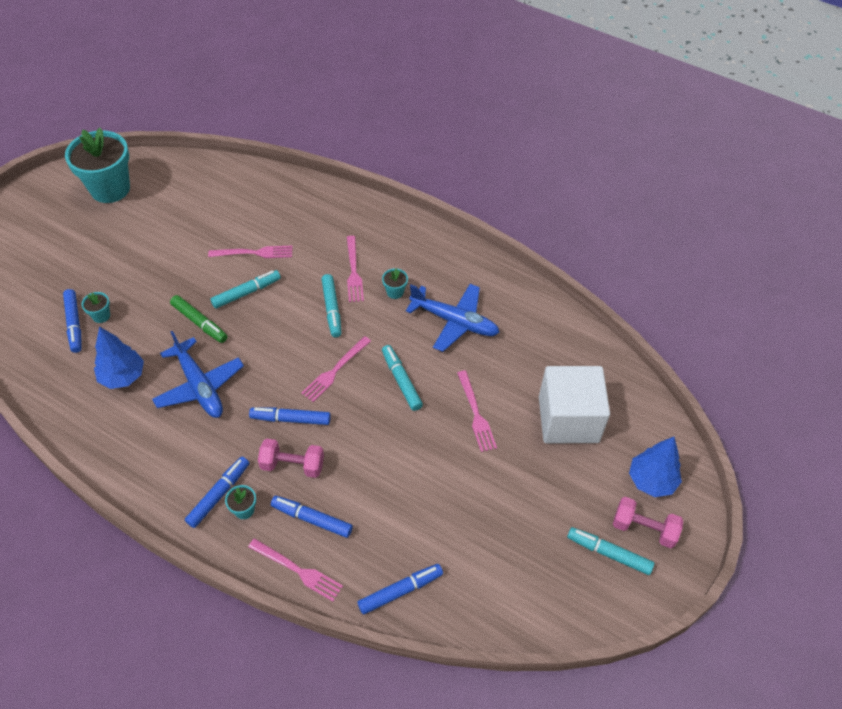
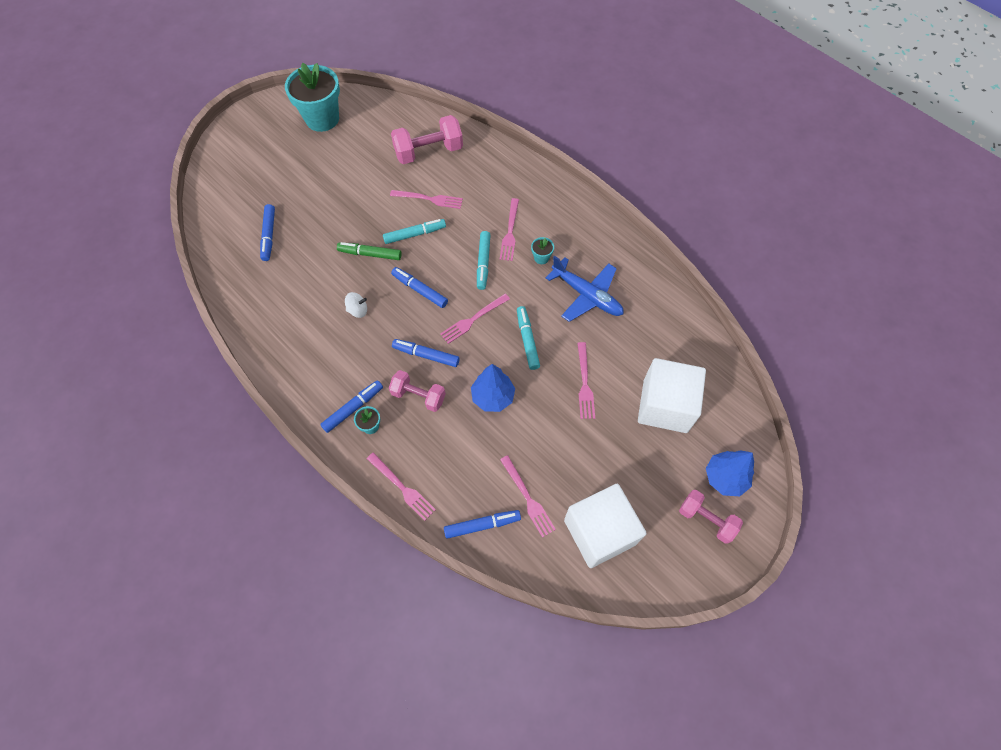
camera: 15 degrees right, 10 degrees up
(101, 316) = (292, 232): turquoise flower pot -> none
(123, 376) = (298, 289): blue tree -> blue tree (493, 397)
(199, 323) = (370, 254): green marker -> green marker turned 135 degrees clockwise
(199, 386) = (358, 310): blue plane -> white spinning top
(242, 204) = (428, 151): none -> pink dumbbell
(312, 519) = (424, 446): blue marker -> blue marker (420, 290)
(445, 550) = (528, 499): none -> pink fork
(533, 568) = (599, 532): none -> white cube
(608, 553) = (669, 534): turquoise marker -> none

